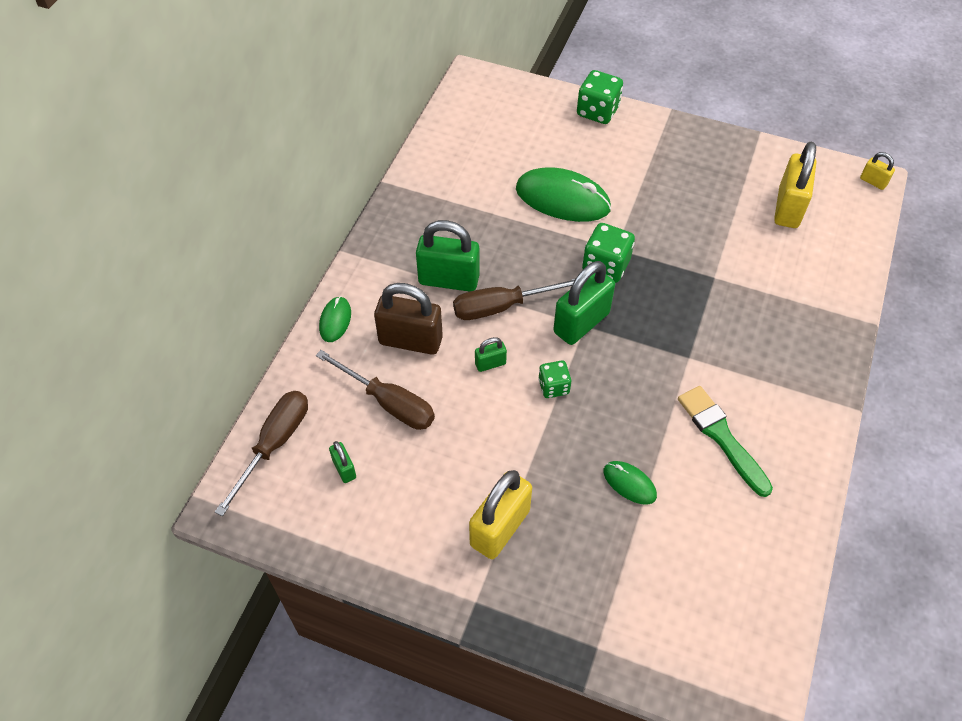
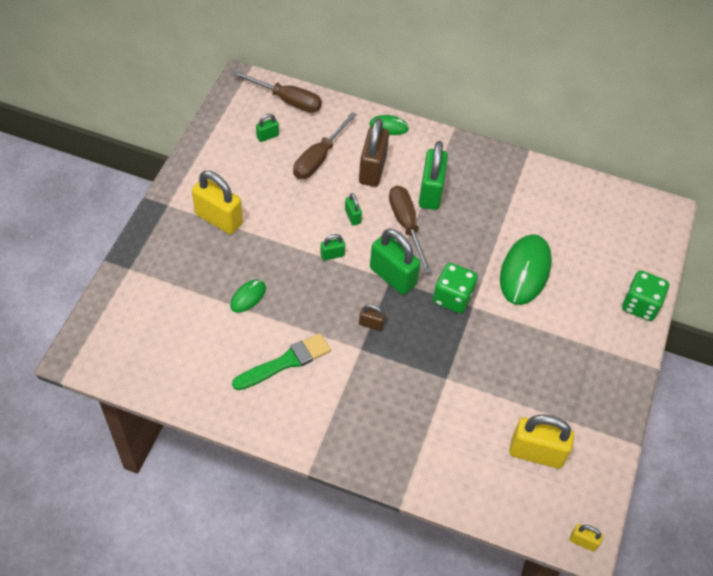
camera: 85 degrees right, 0 degrees up
(553, 387) = (332, 255): green dice -> green padlock
(653, 346) = (371, 324): none -> brown padlock
(873, 182) = (583, 541): yellow padlock -> yellow padlock turned 75 degrees clockwise

